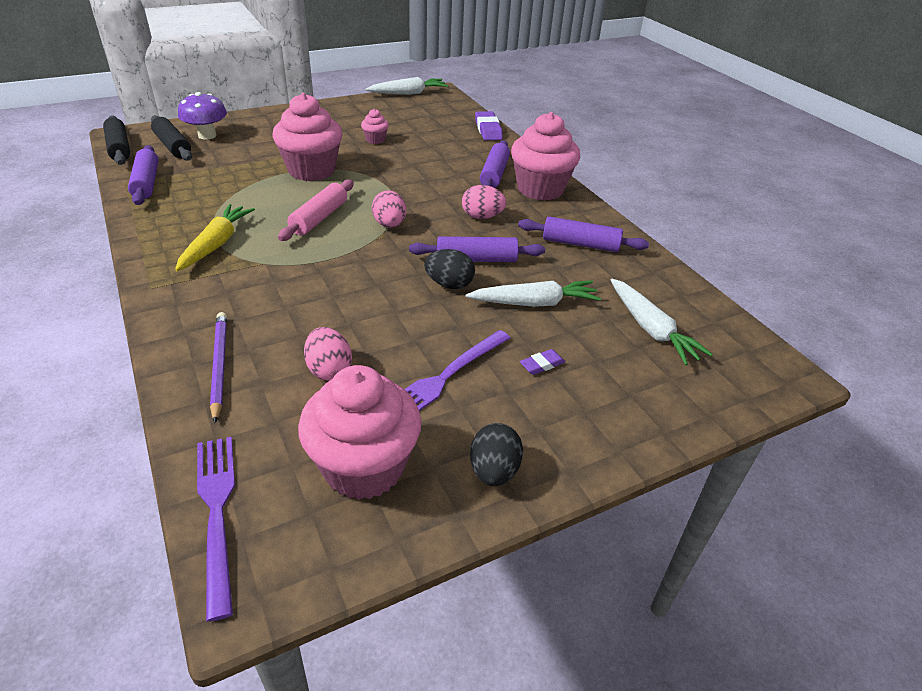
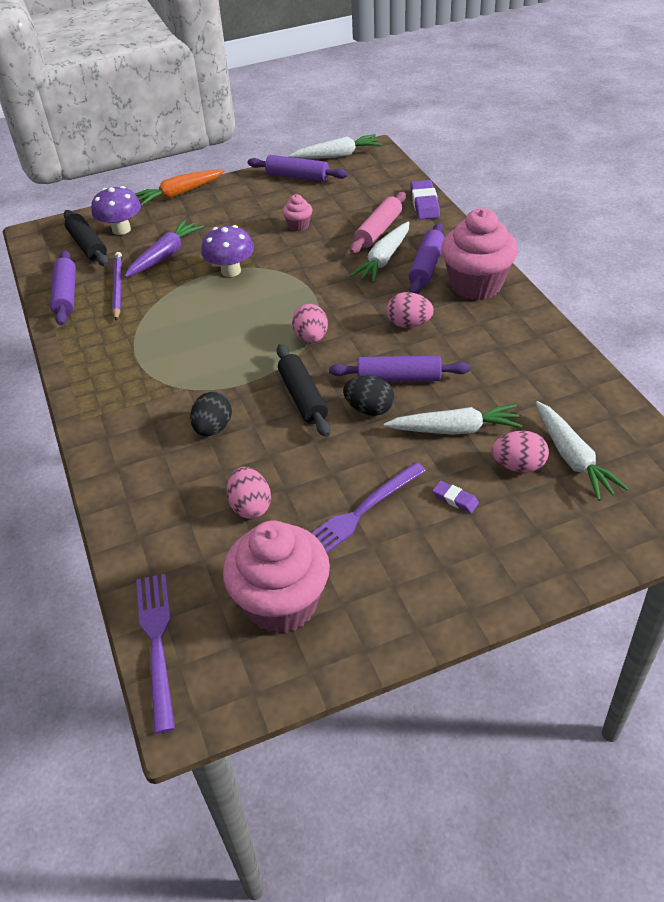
camera: 10 degrees right, 5 degrees up
(119, 148) = (34, 251): black rolling pin -> black rolling pin (303, 397)
(216, 244) = (139, 367): yellow carrot -> none
(219, 365) = (150, 502): purple pencil -> purple pencil (117, 287)
(248, 156) = (165, 255): none -> purple carrot
(264, 112) = (179, 194): none -> orange carrot
(311, 170) = (231, 271): pink cupcake -> purple mushroom
(319, 218) = (239, 332): pink rolling pin -> pink rolling pin (378, 230)
(455, 167) = (383, 259): none -> white carrot
(494, 471) = (399, 608): black egg -> black egg (213, 428)
(542, 364) = (455, 499): purple eraser -> purple eraser turned 60 degrees clockwise
(580, 244) = (512, 355): purple rolling pin -> purple rolling pin (297, 176)
(600, 335) = (518, 466): none -> pink egg

